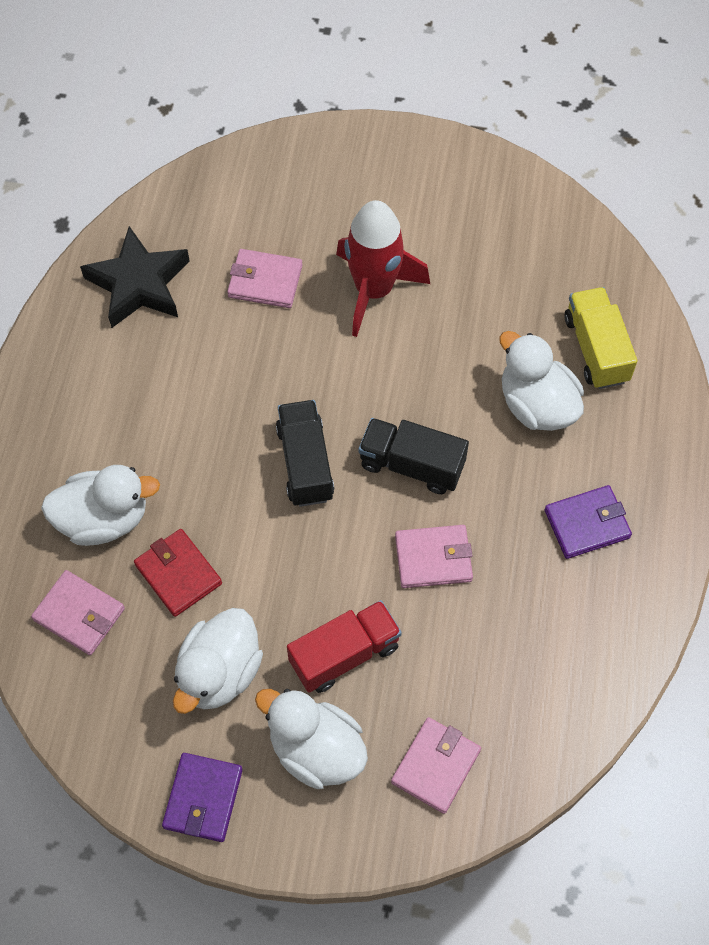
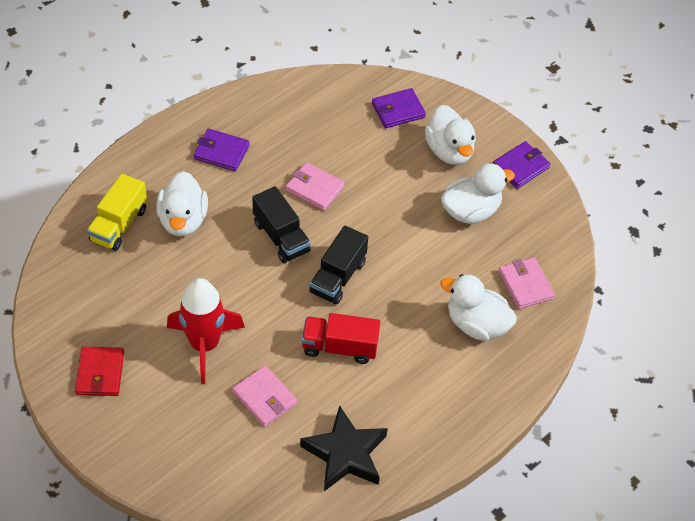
camera: 145 degrees left, 10 degrees down
(178, 574) = (456, 269): red wallet -> red wallet (100, 373)
(344, 654) = (400, 178): red truck -> red truck (340, 347)
(436, 766) = (398, 110): pink wallet -> purple wallet

